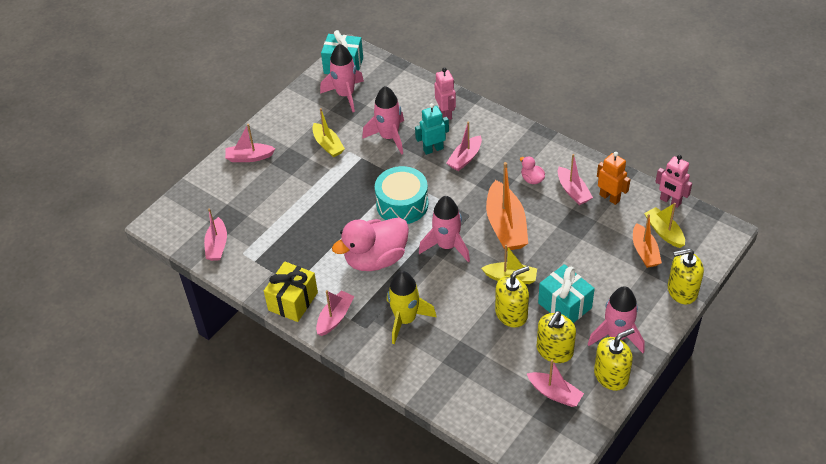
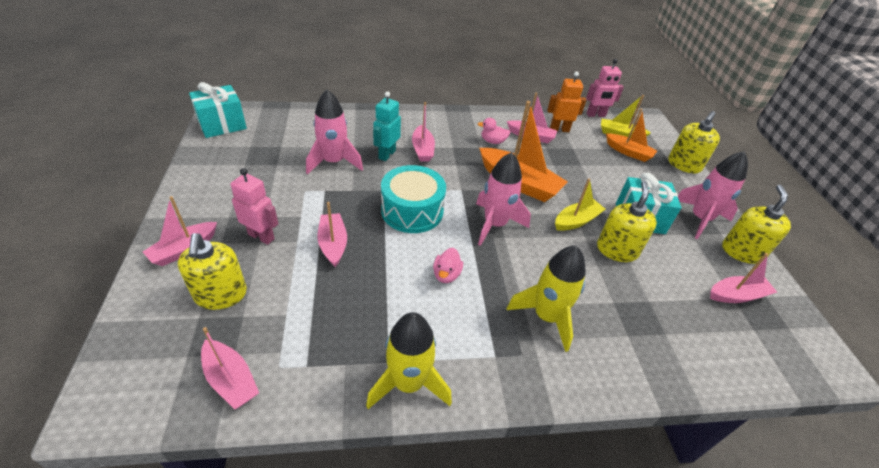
camera: 50 degrees left, 5 degrees down
(293, 301) = (408, 383): yellow gift -> yellow rocket
(328, 145) = (275, 195): yellow boat -> none
(335, 317) = (477, 367): pink boat -> pink boat (333, 244)
(345, 95) = (249, 146): pink rocket -> none
(376, 259) = (446, 275): pink duck -> pink duck, size x0.42
(445, 114) = (366, 125): pink robot -> pink robot (261, 236)
(554, 350) = (684, 259): yellow soap dispenser -> yellow soap dispenser (221, 294)

